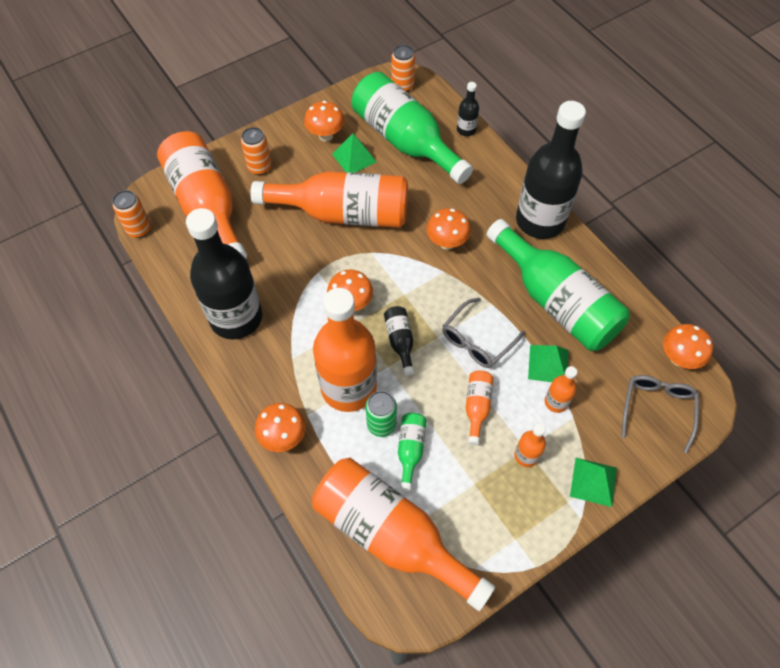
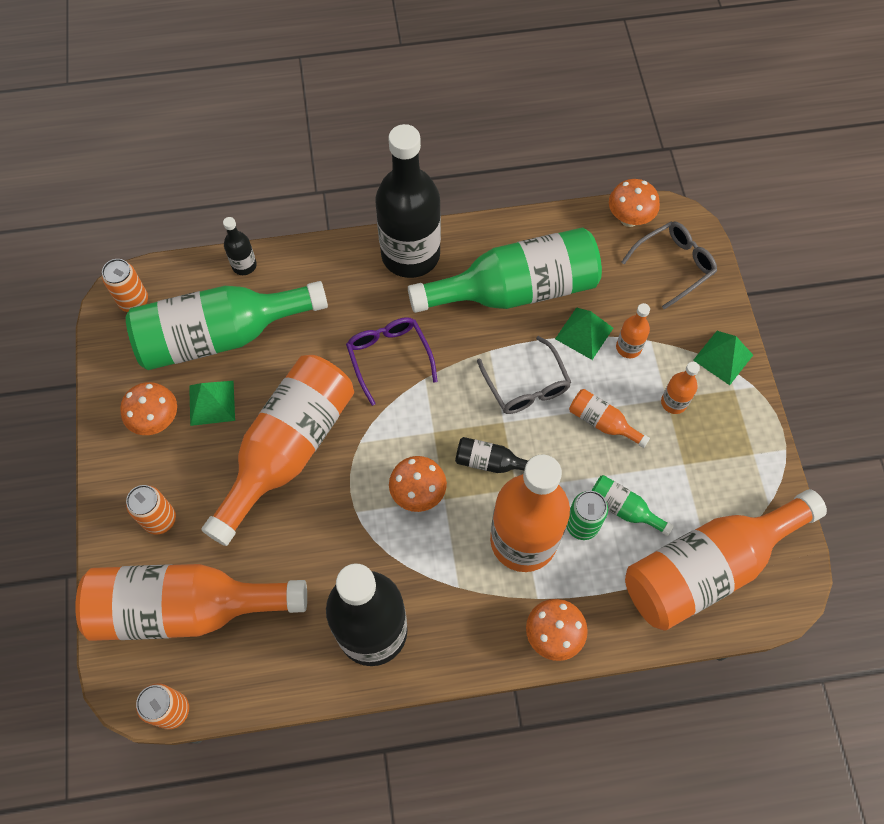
camera: 65 degrees left, 5 degrees up
(447, 243) = (389, 358): orange mushroom -> purple glasses
(657, 409) = (673, 266): grey glasses -> grey glasses turned 105 degrees clockwise

